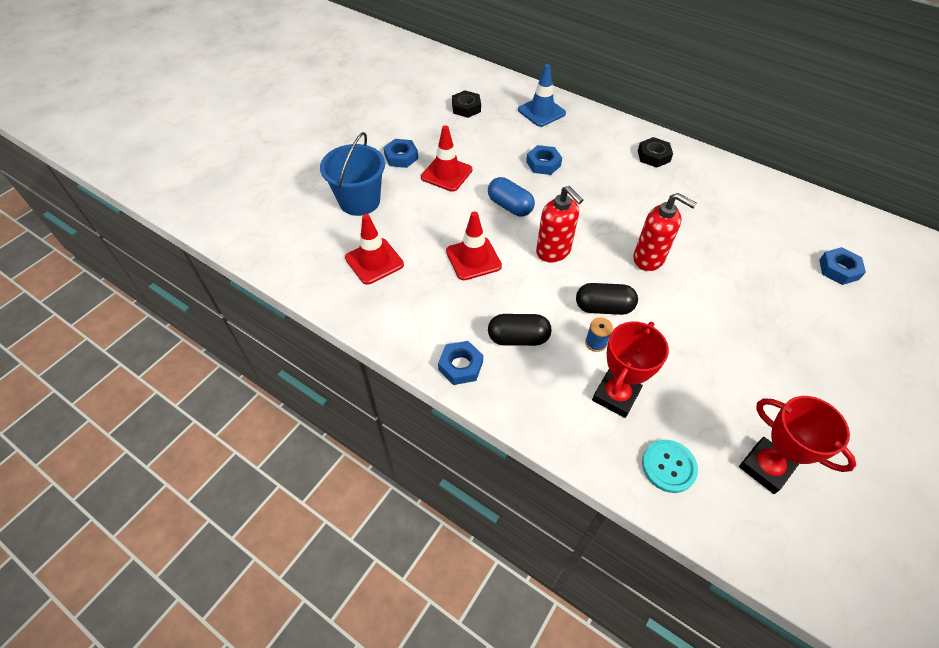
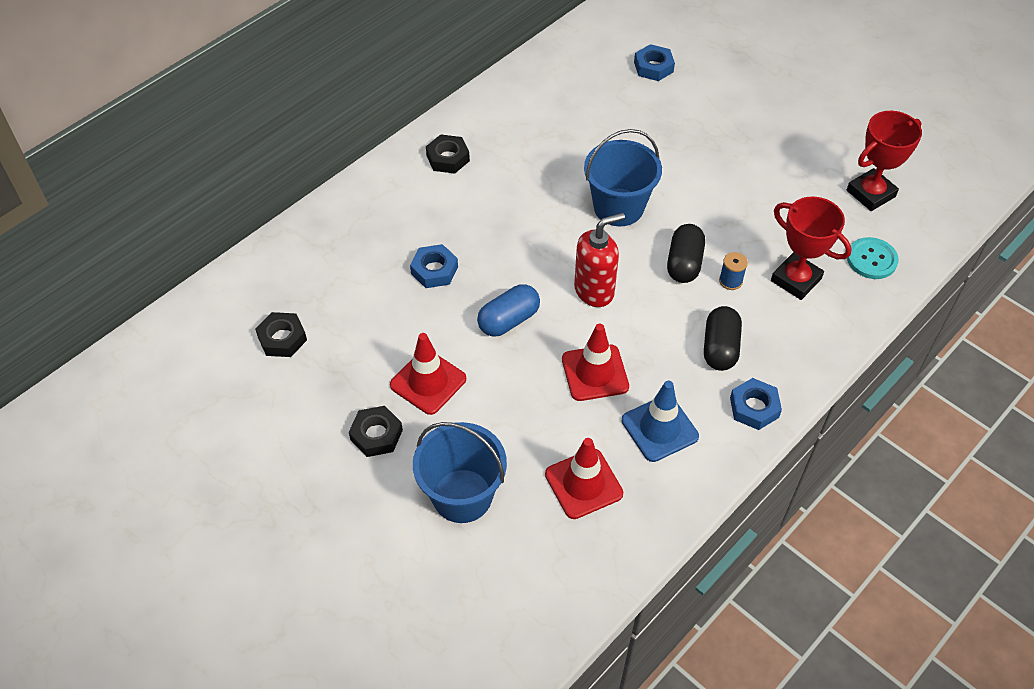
camera: 80 degrees left, 0 degrees up
(401, 157) = (376, 435): blue nut -> black nut
(541, 112) = (322, 251): blue traffic cone -> blue traffic cone (659, 428)
(649, 259) = (618, 207): red soap dispenser -> blue bucket

